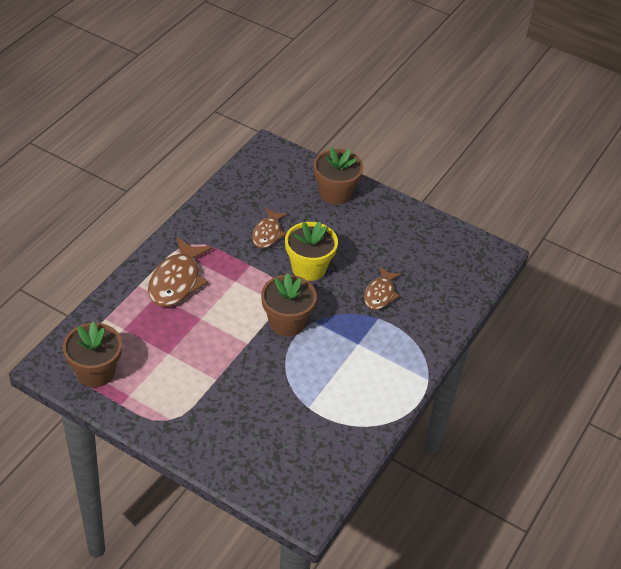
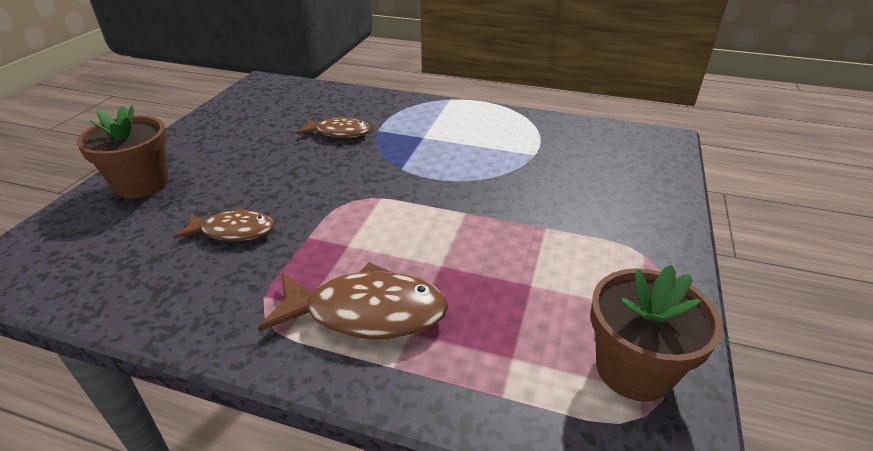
camera: 100 degrees left, 10 degrees down
(287, 322) = (412, 187): brown flower pot -> none
(309, 268) = (304, 185): yellow flower pot -> none

